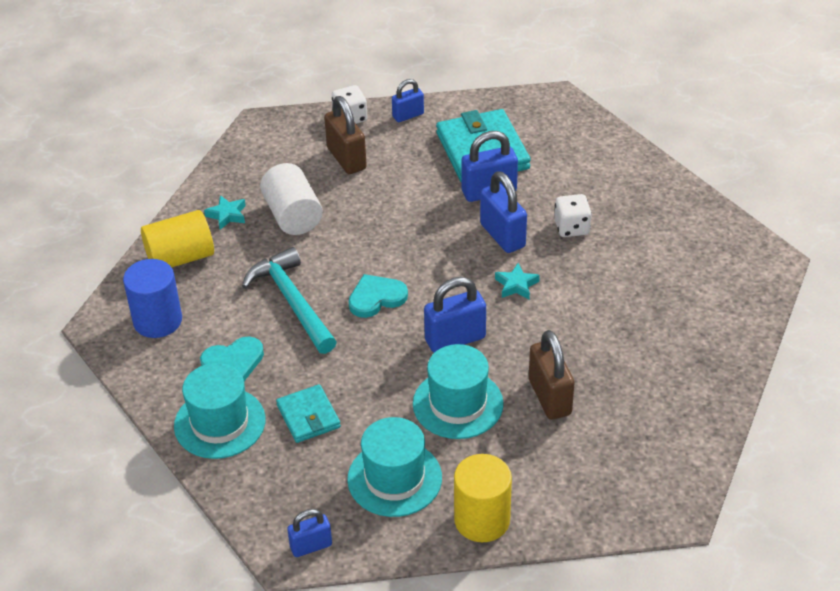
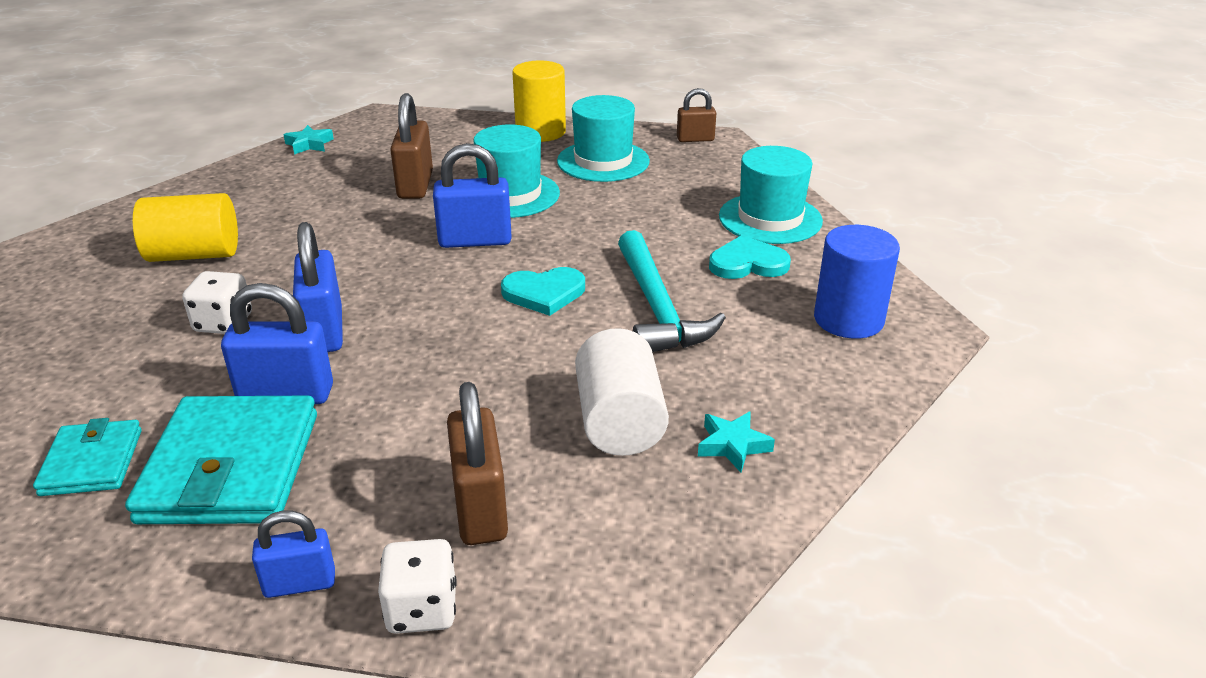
camera: 165 degrees left, 10 degrees down
(180, 258) = (817, 393): yellow cylinder -> yellow cylinder (194, 254)
(308, 416) = (671, 209): turquoise wallet -> turquoise wallet (92, 462)
(311, 546) = (695, 139): blue padlock -> brown padlock
(516, 285) = (360, 275): turquoise star -> turquoise star (309, 144)

